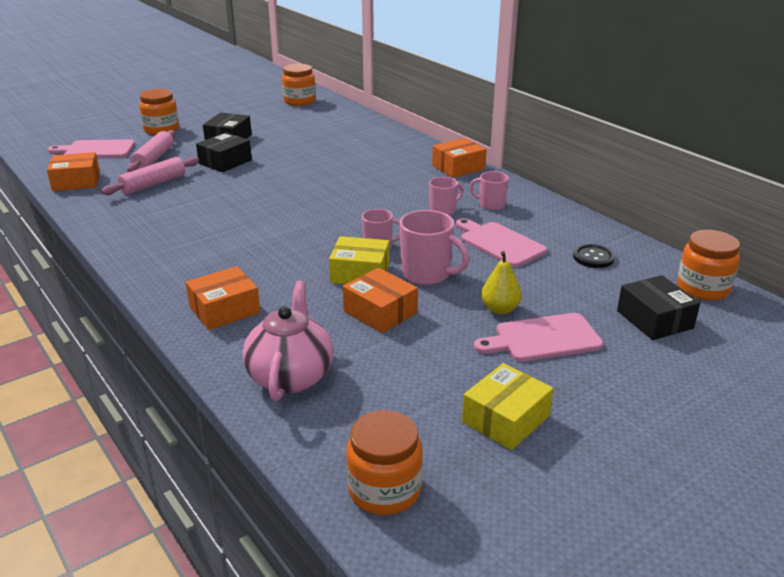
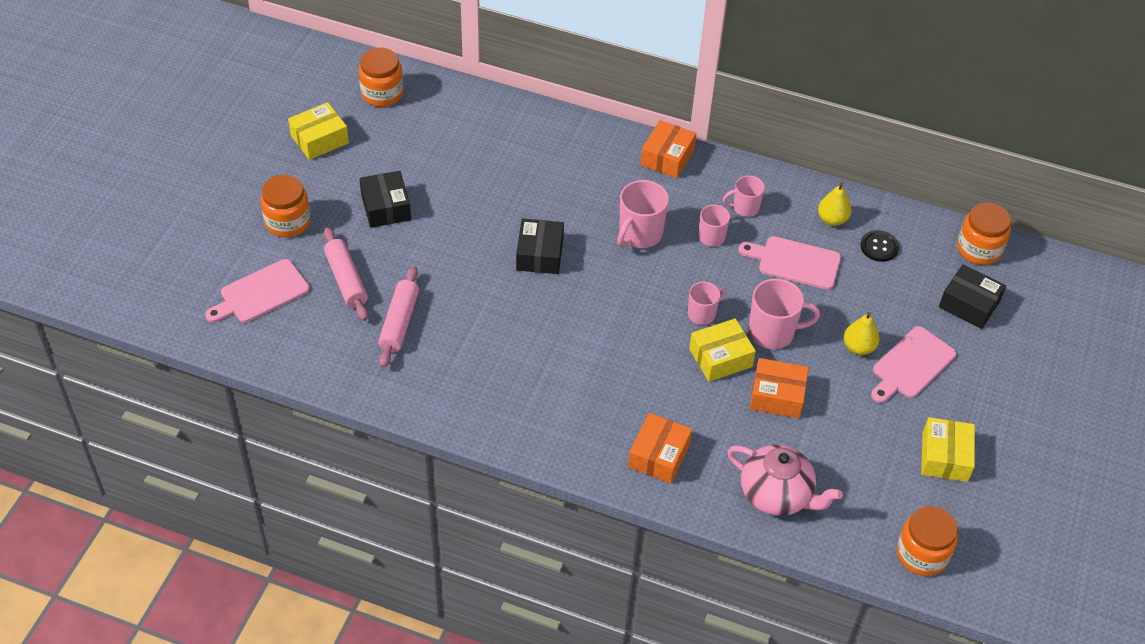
camera: 35 degrees left, 20 degrees up
(76, 182) = (312, 357): orange box -> none
(225, 162) = (429, 251): black box -> black box (539, 254)
(234, 107) = (319, 139): none -> yellow box
(290, 376) = (777, 495): pink teapot -> pink teapot turned 150 degrees clockwise
(385, 194) = (639, 234): none -> pink mug
(564, 231) = (832, 219): none -> yellow pear

